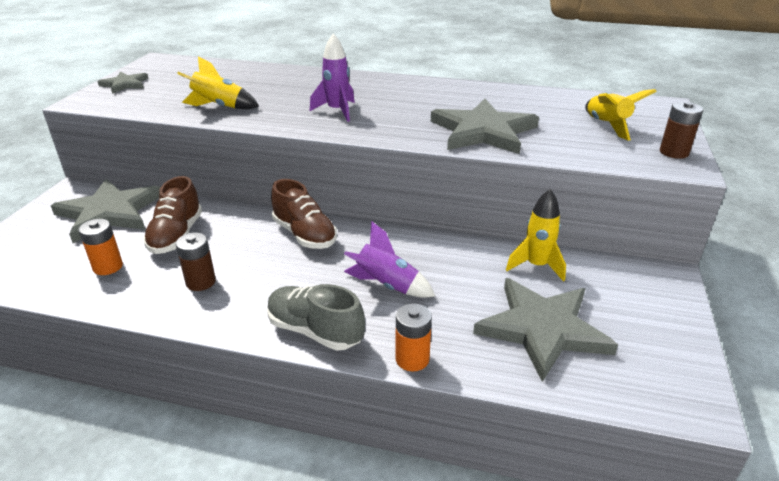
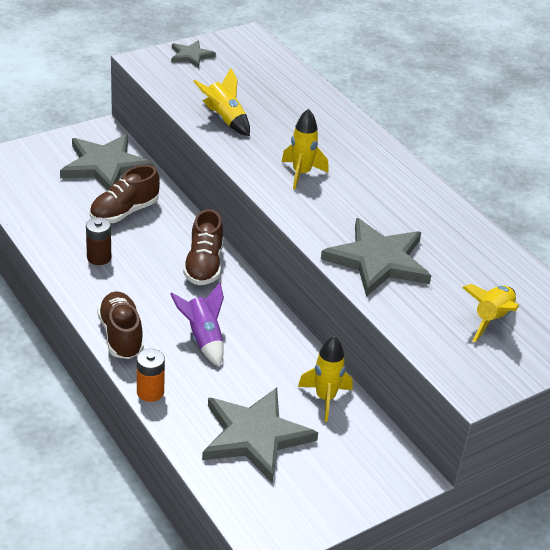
camera: 40 degrees right, 5 degrees up
(108, 267) = (61, 210): orange battery -> none
(315, 331) = (121, 336): grey shoe -> brown shoe
(337, 111) = (301, 174): purple rocket -> yellow rocket
(674, 152) = (492, 375): brown battery -> none

